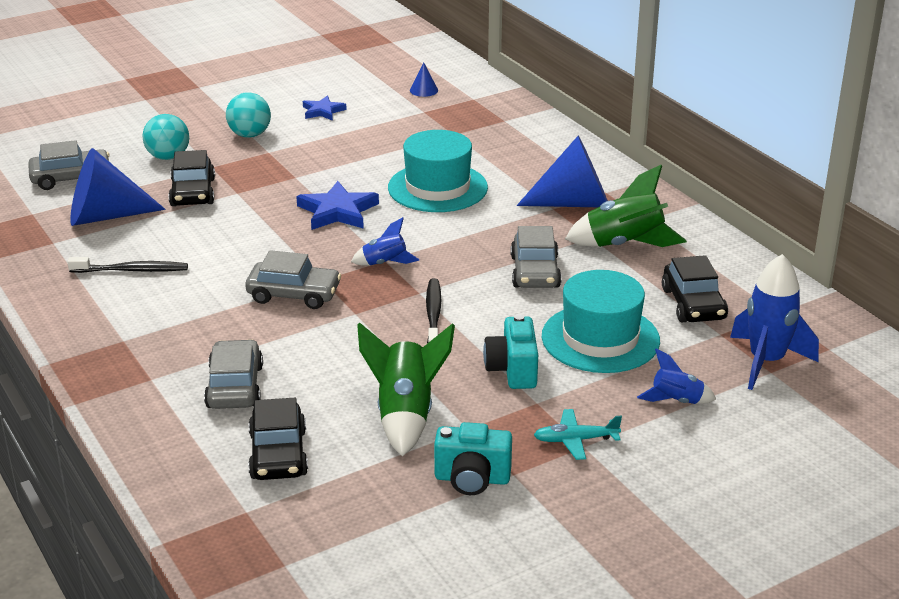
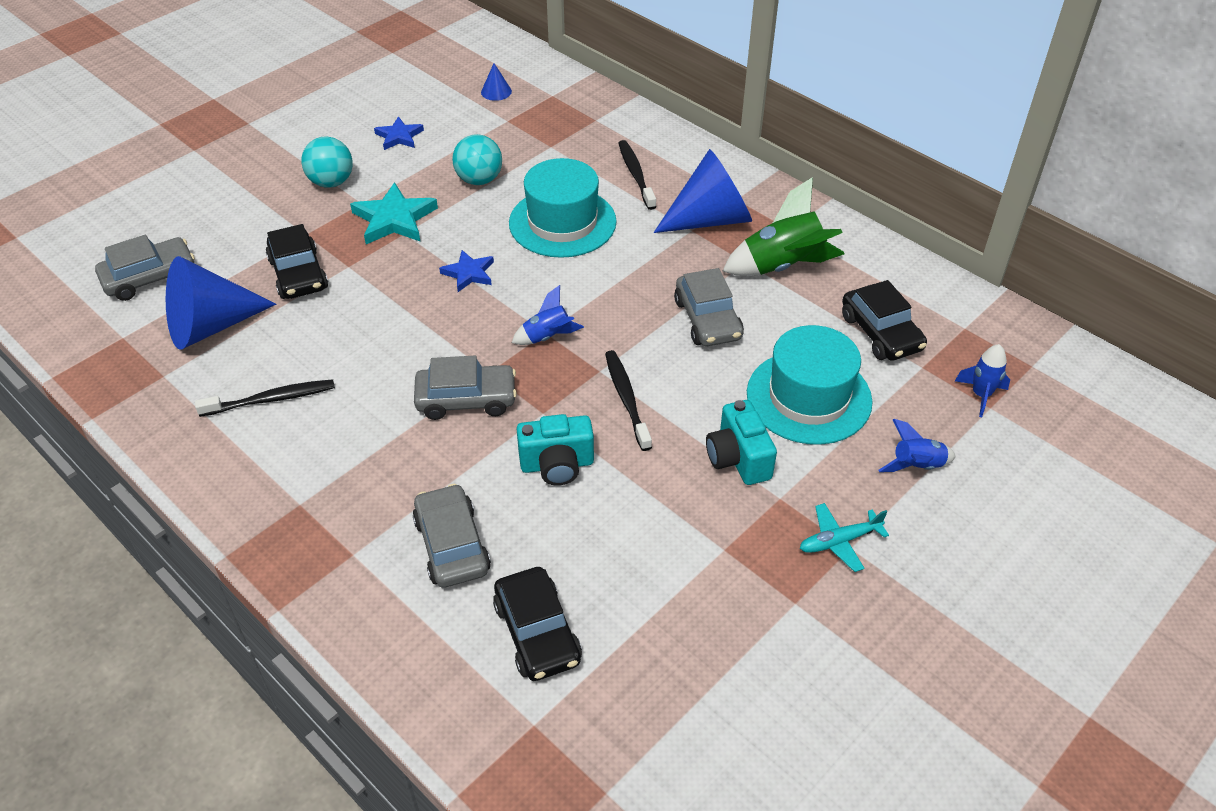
camera: 15 degrees left, 15 degrees up
(168, 157) = (251, 228): turquoise ball -> turquoise ball (479, 180)
(291, 166) = (394, 219): none -> turquoise star
(337, 211) = (469, 273): blue star -> blue star, size x0.61
(405, 415) = (652, 545): green rocket -> none
(472, 479) = (756, 620): turquoise camera -> turquoise camera (557, 465)
(521, 163) = (636, 174): none -> black toothbrush
(766, 362) = (980, 395): blue rocket -> blue rocket, size x0.56

